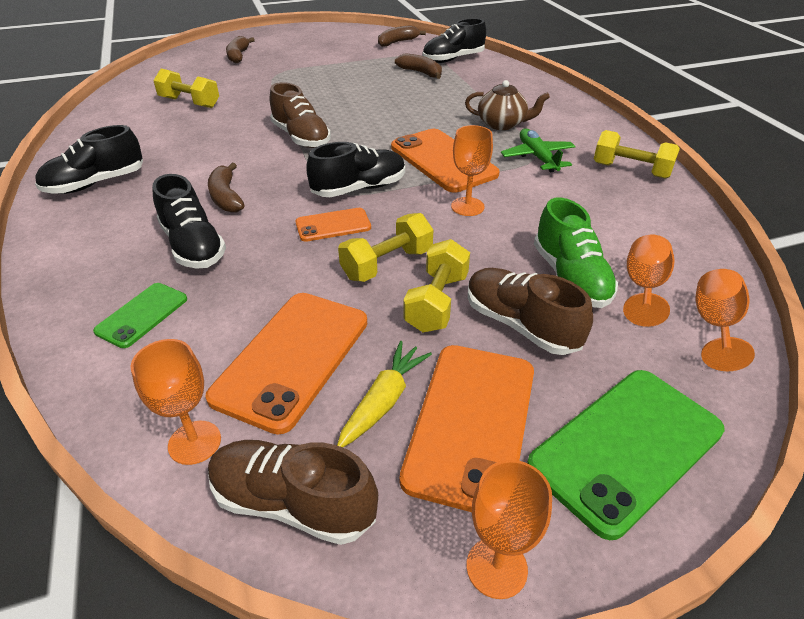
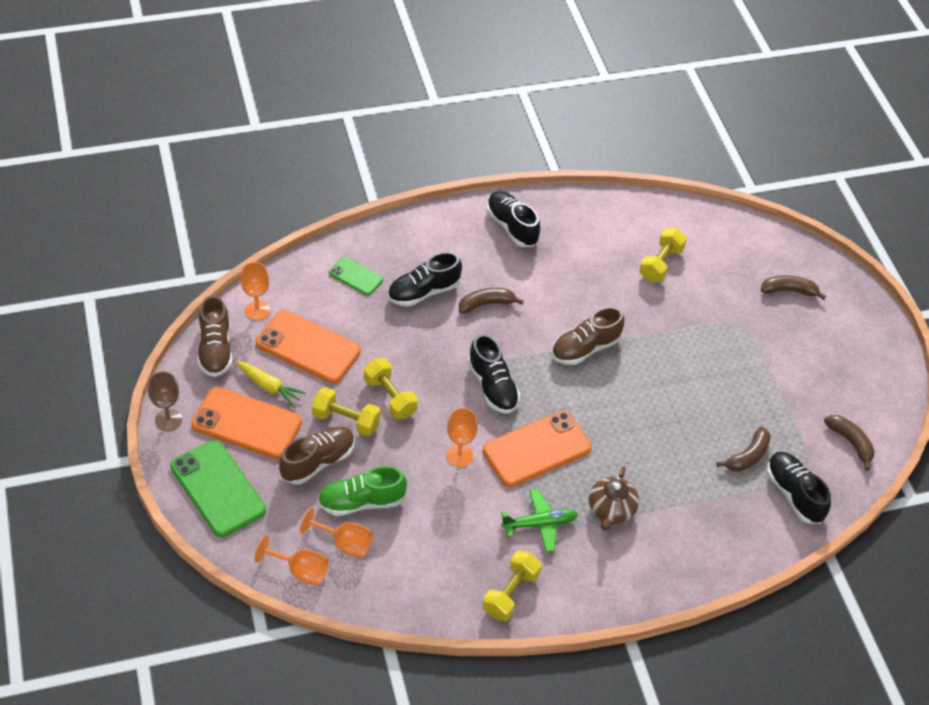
camera: 90 degrees right, 10 degrees up
(293, 503) = (215, 349): brown shoe -> brown shoe turned 150 degrees clockwise
(333, 225) = (441, 368): orange phone -> none
(496, 567) = (168, 420): orange goblet -> brown goblet

